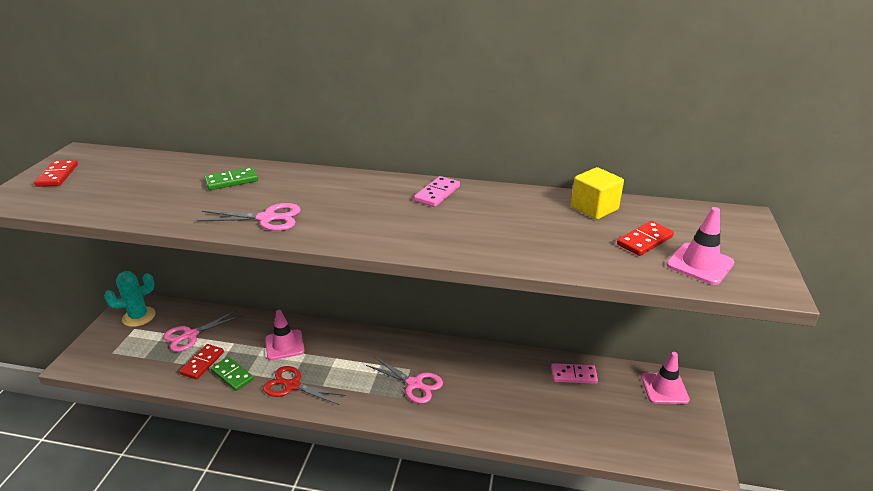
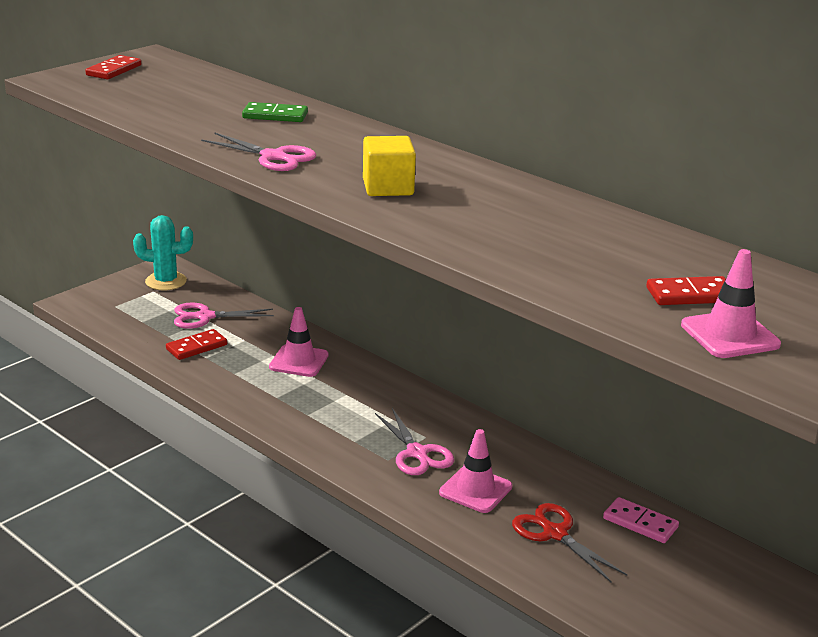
camera: 30 degrees right, 5 degrees down
(232, 375) = (218, 369): green domino -> none
(292, 385) = (274, 402): red scissors -> red scissors (554, 533)
(437, 193) = (490, 184): pink domino -> none
(594, 208) = (673, 249): yellow cube -> yellow cube (388, 187)
(664, 388) = (763, 587): pink traffic cone -> pink traffic cone (475, 490)

